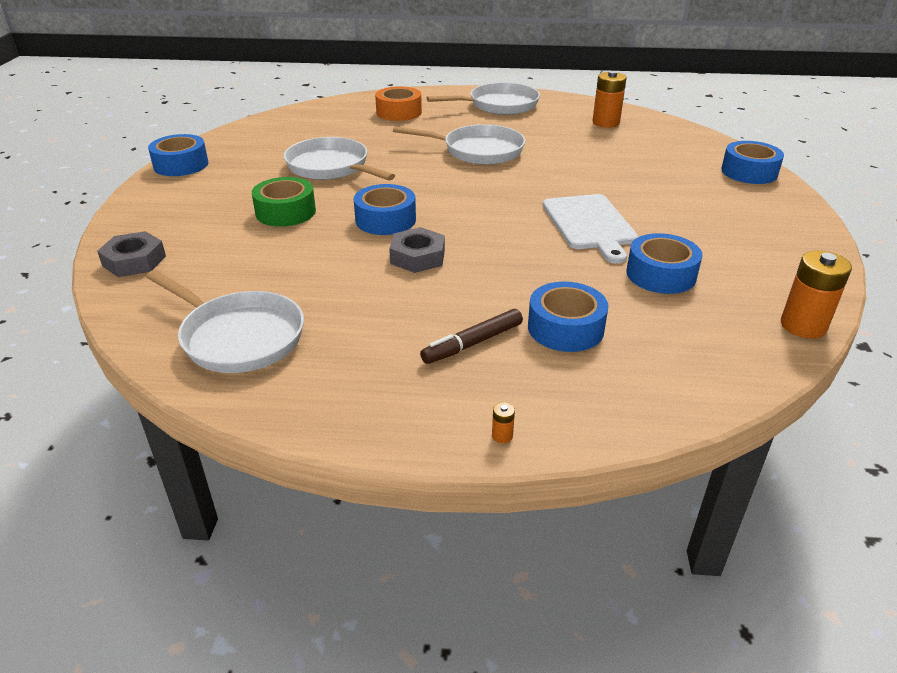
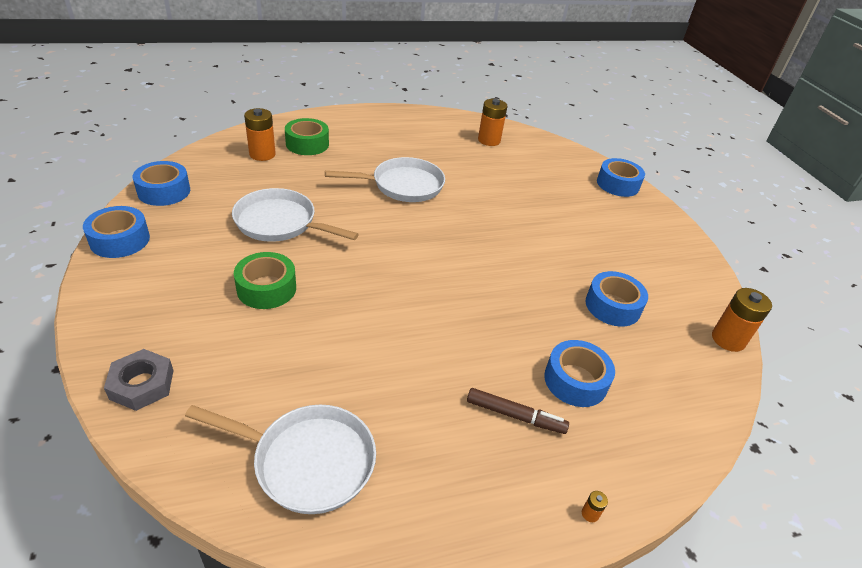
camera: 25 degrees left, 5 degrees up
(349, 117) = (262, 154): none -> orange battery
(385, 220) = (366, 283): blue tape -> blue tape (164, 191)
(399, 112) = (307, 144): orange tape -> green tape
(417, 257) = (418, 323): grey nut -> none
(472, 343) = (515, 416): brown marker -> brown marker turned 105 degrees counterclockwise
(499, 105) = (392, 127): white pan -> none
(590, 224) = (535, 260): white cutting board -> none

